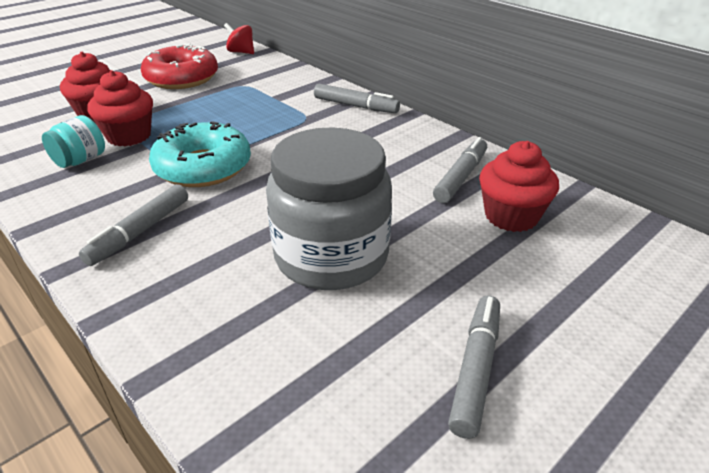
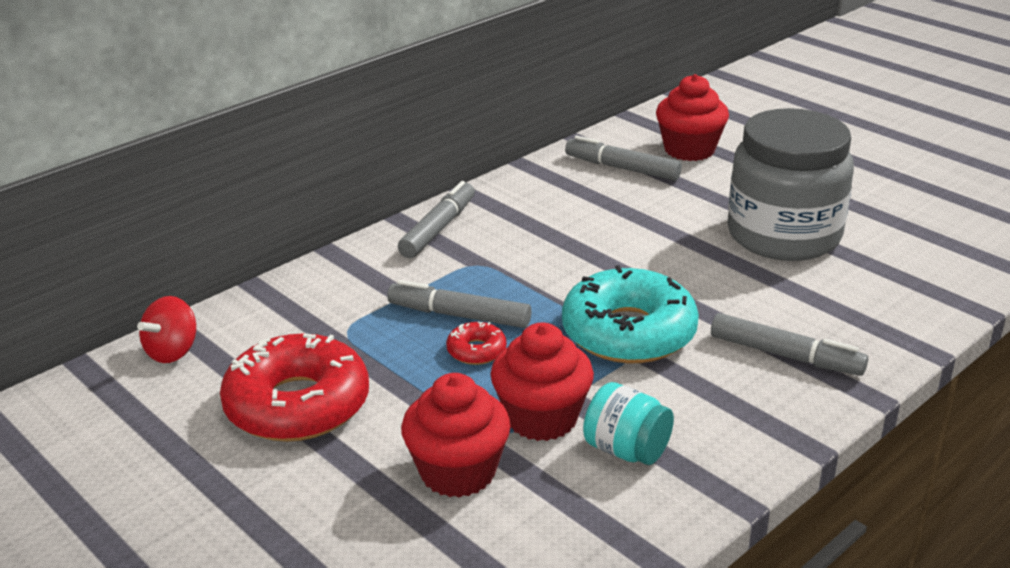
camera: 90 degrees left, 5 degrees down
(206, 118) = (476, 351): none -> red donut
(475, 370) = (891, 177): grey marker -> grey marker (459, 315)

